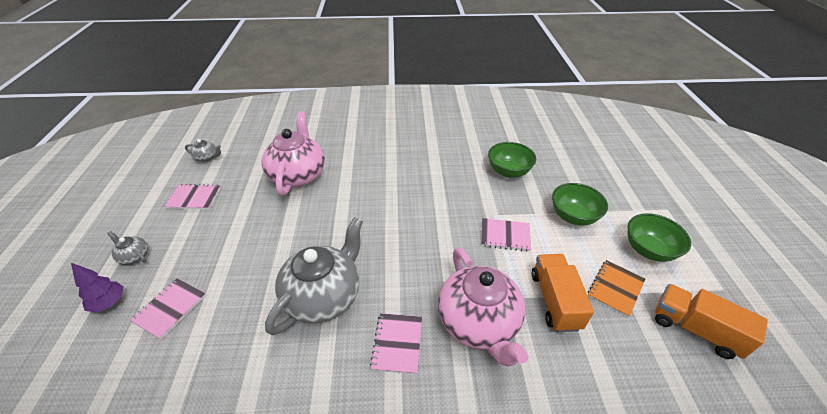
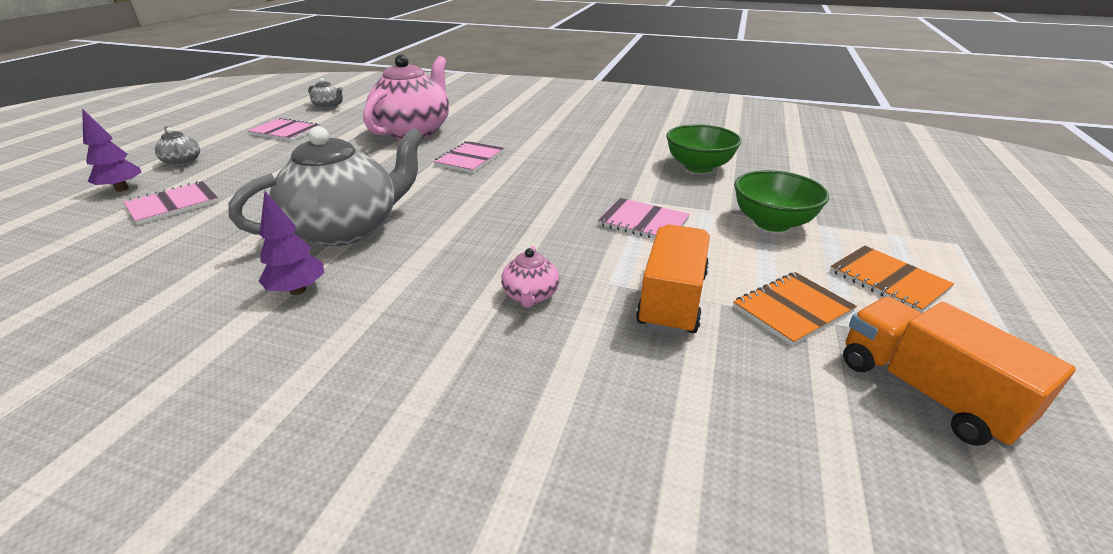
camera: 20 degrees right, 10 degrees down
(334, 366) = (297, 290): none -> purple tree
(397, 343) = (397, 289): pink notebook -> pink notebook (470, 159)
(478, 322) = (530, 296): pink teapot -> pink teapot, size x0.43
(648, 250) = (888, 280): green bowl -> orange notebook

